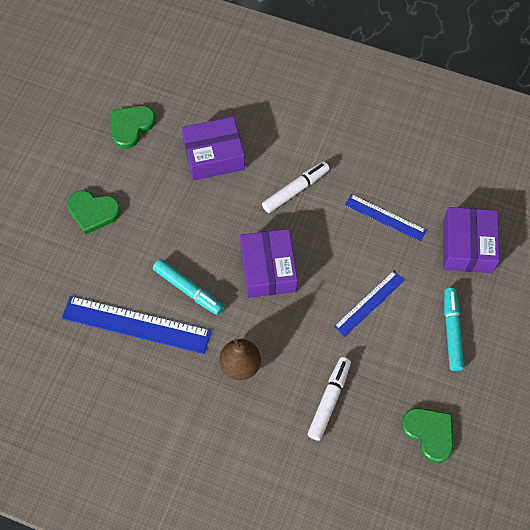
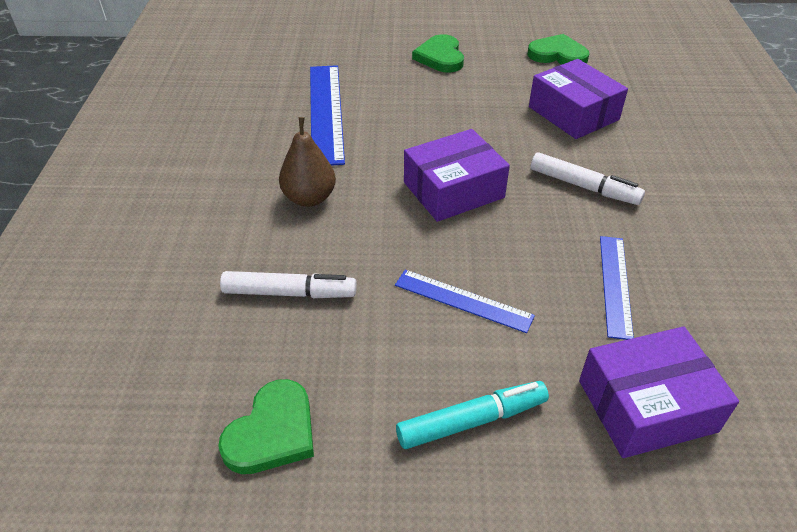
camera: 70 degrees right, 20 degrees down
(188, 289) = (388, 136): turquoise marker -> none

